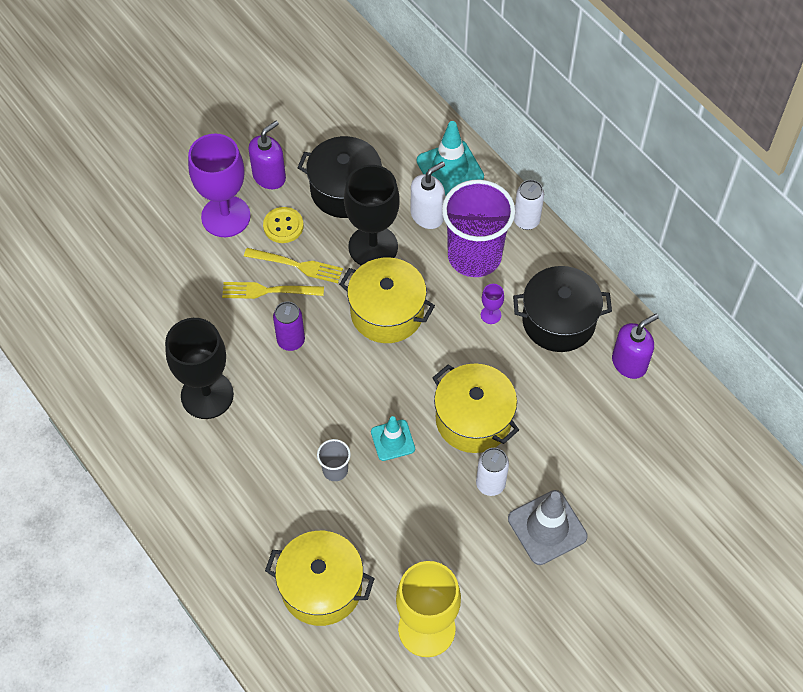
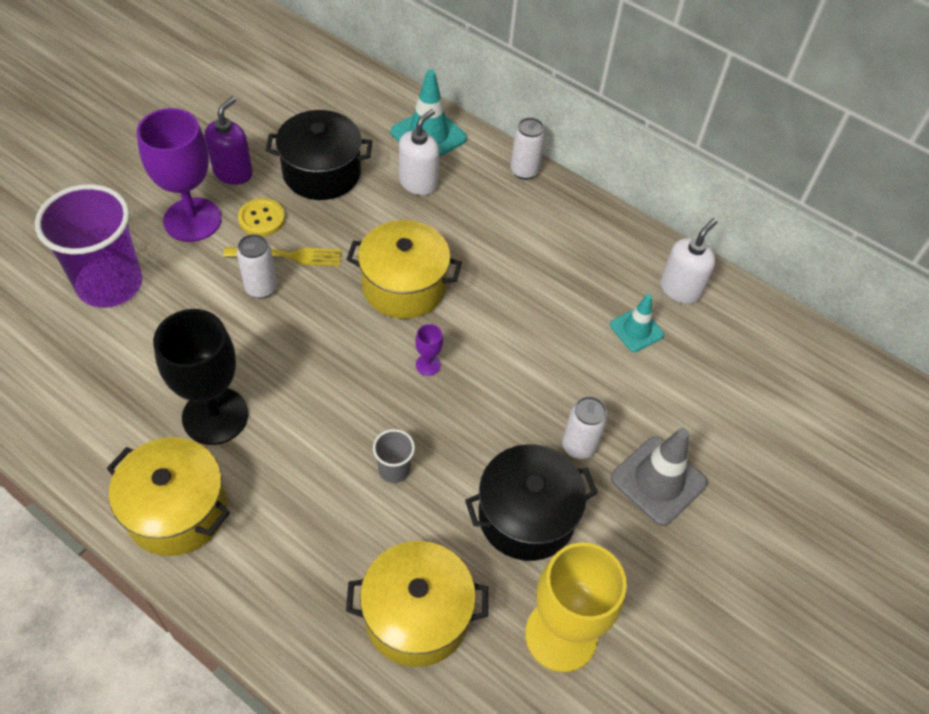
camera: 20 degrees left, 5 degrees down
(268, 291) = (261, 288): yellow fork -> white can
(291, 341) = (302, 336): purple can -> none
(373, 247) = (368, 223): black goblet -> none
(392, 440) = (452, 421): turquoise traffic cone -> turquoise traffic cone (636, 330)
(473, 419) = (536, 379): yellow pot -> yellow pot (177, 510)
(474, 256) = (481, 213): purple cup -> purple cup (110, 284)
(490, 315) = (518, 268): purple goblet -> purple goblet (428, 365)
(558, 321) = (592, 261): black pot -> black pot (526, 516)
(629, 363) = (680, 289): purple soap dispenser -> white soap dispenser

